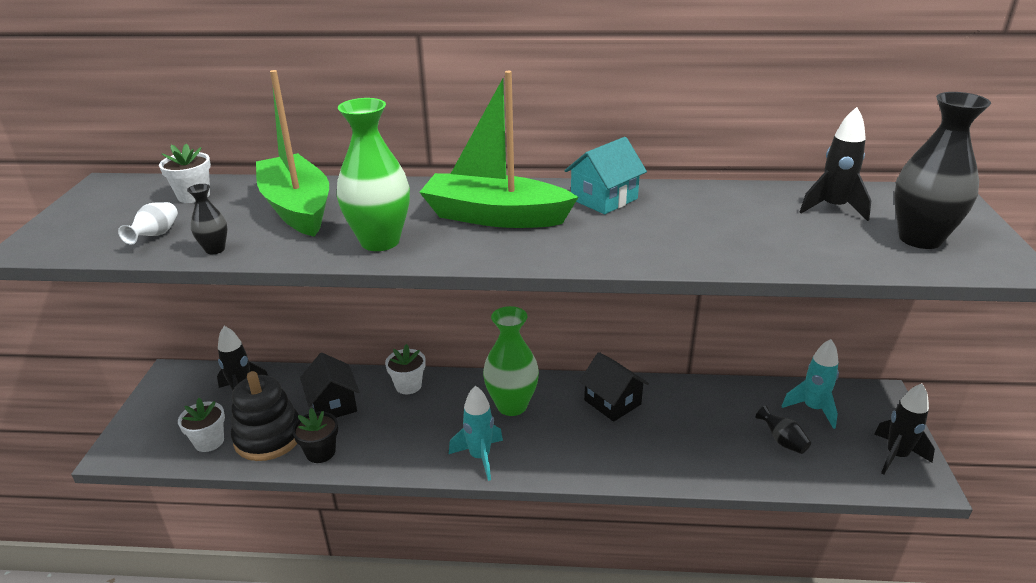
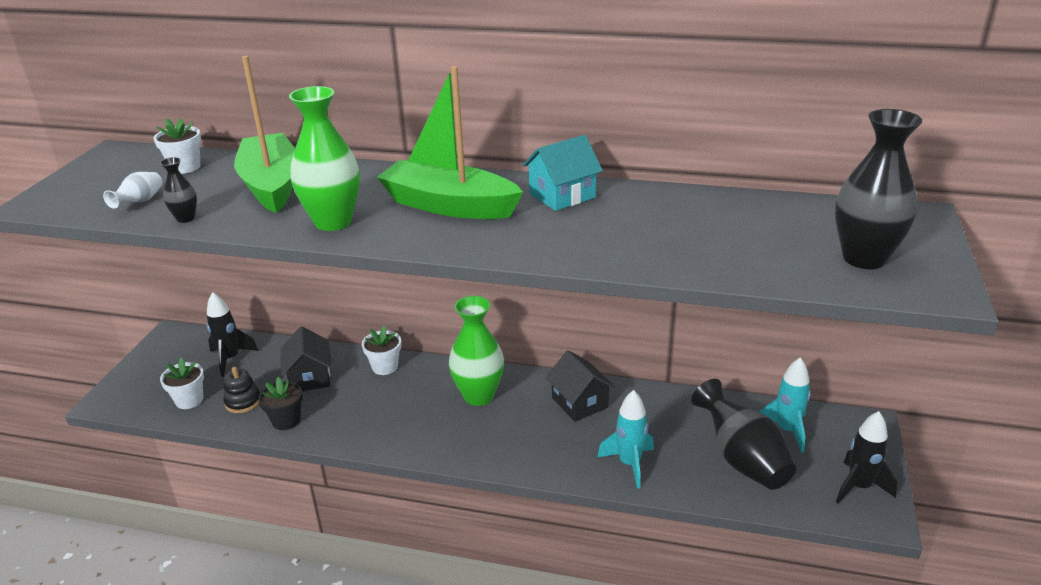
camera: 10 degrees right, 0 degrees up
(268, 437) = (243, 402): black stacking toy -> black stacking toy, size x0.55
(480, 457) = (433, 441): turquoise rocket -> turquoise rocket (629, 464)
(782, 441) = (742, 459): black vase -> black vase, size x2.10
(833, 208) = (790, 220): black rocket -> none

